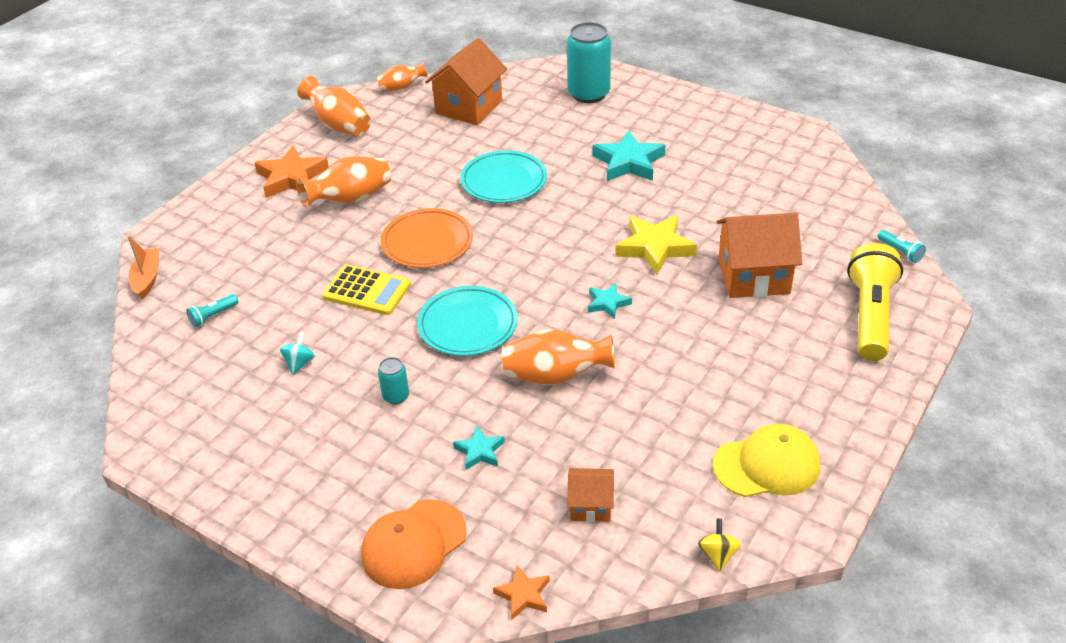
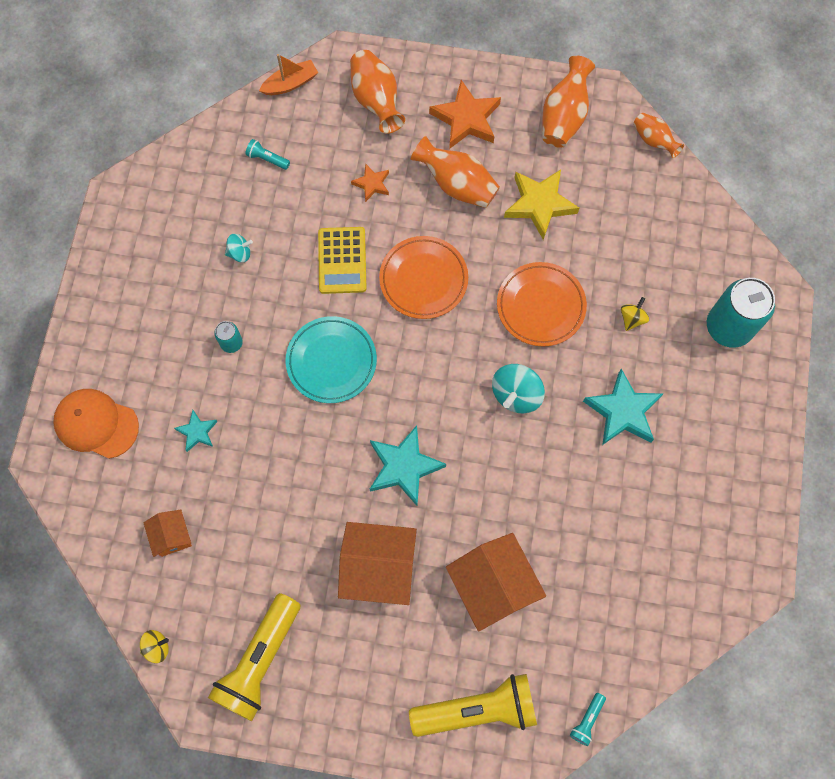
camera: 65 degrees right, 30 degrees up
(469, 107) = (649, 220): orange house -> orange house (379, 568)
(504, 181) = (540, 306): turquoise plate -> orange plate
(523, 595) = (77, 519): orange star -> orange star (372, 184)
(549, 137) = (632, 318): none -> yellow spinning top
(555, 376) = (298, 457): orange vase -> orange vase (376, 100)
(577, 216) = (516, 394): none -> turquoise spinning top
(608, 303) = (404, 467): turquoise star -> turquoise star, size x1.85
(654, 247) = (498, 482): yellow star -> yellow star (539, 204)
(767, 465) = (259, 661): yellow cap -> yellow flashlight

